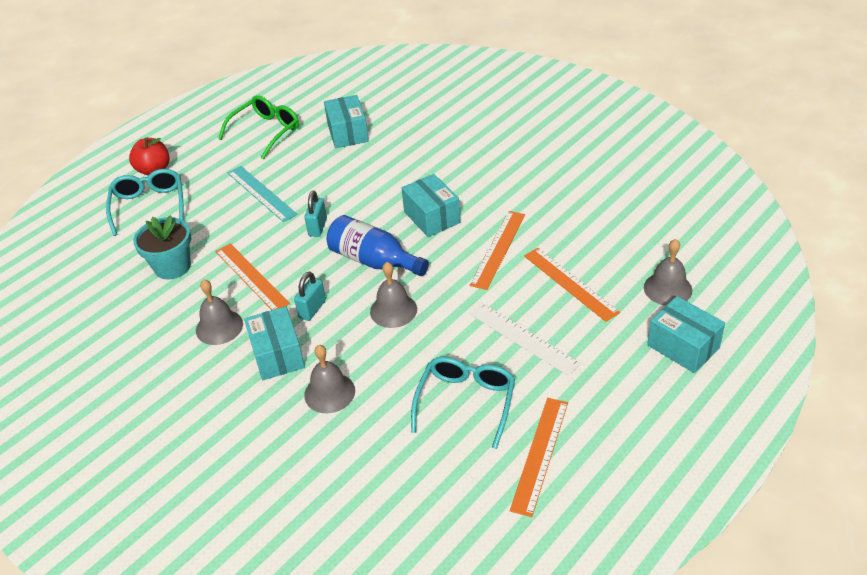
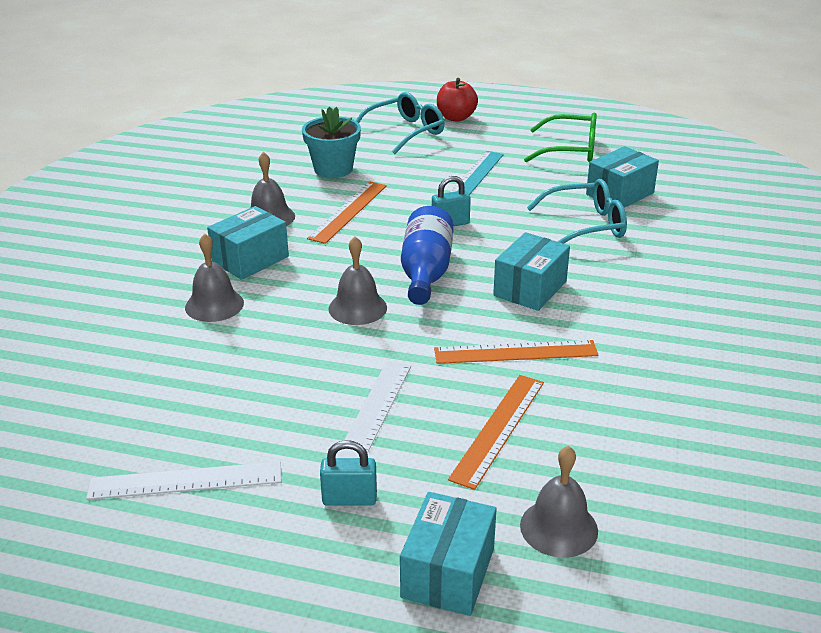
camera: 60 degrees right, 10 degrees down
(312, 309) = (326, 258): turquoise padlock -> turquoise padlock (349, 499)
(466, 402) = (244, 399): turquoise glasses -> turquoise glasses (586, 225)
(540, 454) = (185, 481): orange ruler -> white ruler

